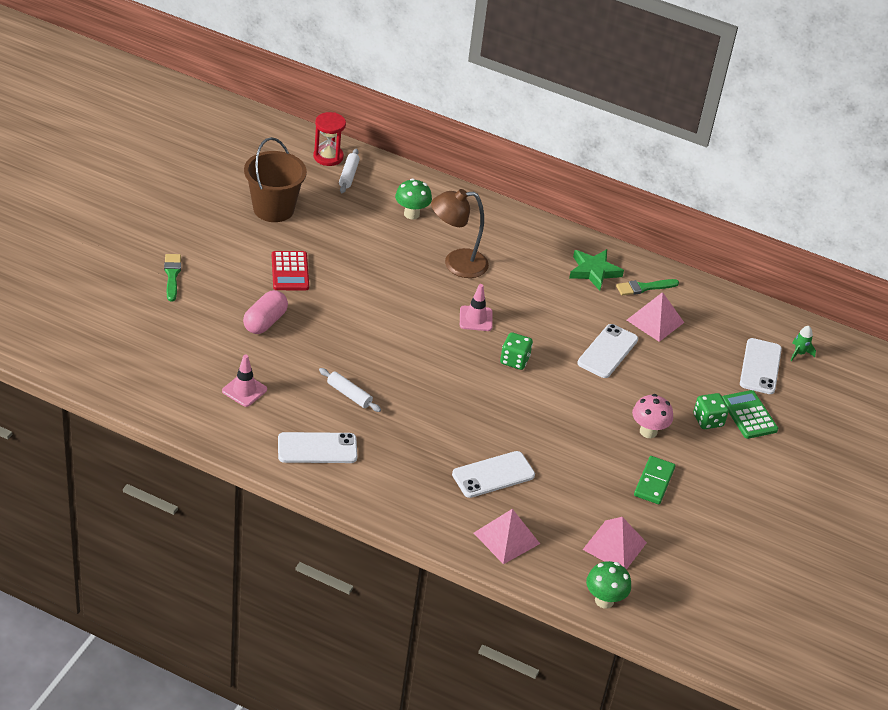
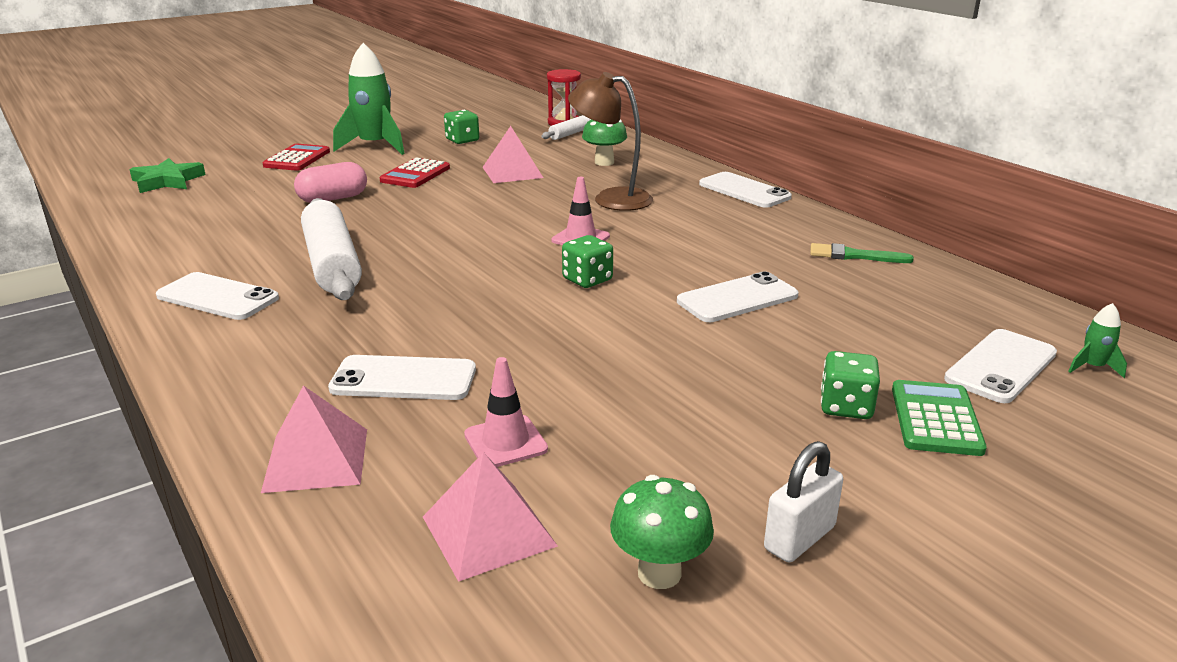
camera: 35 degrees right, 15 degrees down
(172, 275) = (297, 159): green brush -> red calculator
(212, 238) = (375, 146): none -> green rocket
(244, 390) = (224, 237): pink traffic cone -> pink traffic cone (505, 442)
(273, 209) = (462, 140): brown bucket -> green dice
(349, 394) = (332, 264): white rolling pin -> white rolling pin, size x2.08
(535, 228) = (744, 191): none -> white phone
(594, 271) = (790, 231): green star -> green star (167, 181)
(604, 600) = (360, 618): green mushroom -> green mushroom (659, 573)
(648, 431) = (719, 394): pink mushroom -> none
(654, 482) = (665, 460): green domino -> none
(655, 321) = (844, 286): pink pyramid -> pink pyramid (512, 172)
(731, 504) = (799, 538): none -> white padlock

